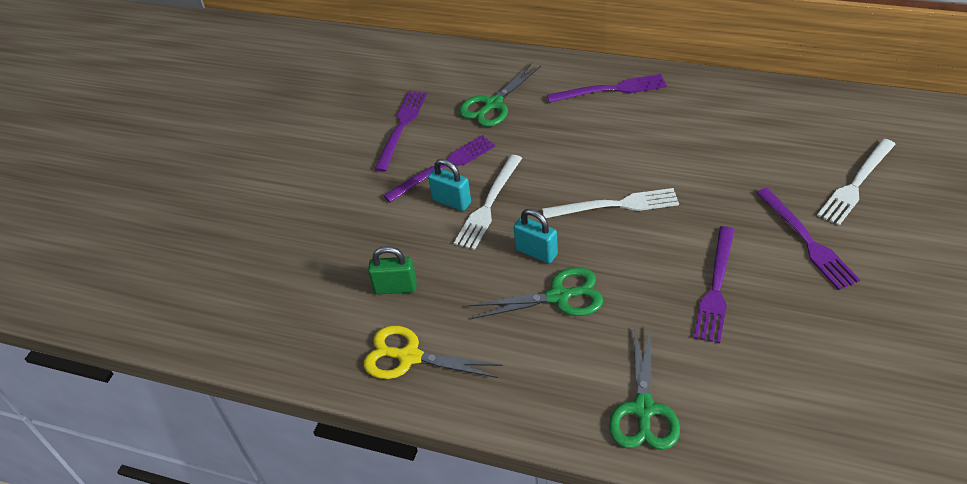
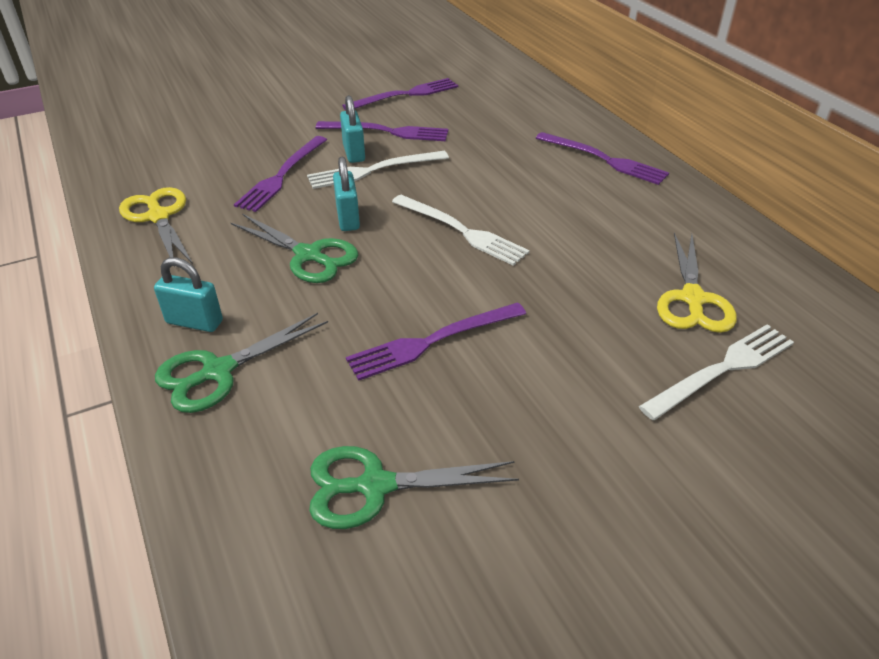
camera: 40 degrees right, 5 degrees down
(395, 287) = (227, 175): green padlock -> none
(493, 104) = (492, 117): green scissors -> green scissors (375, 486)
(574, 397) = (194, 322): none -> turquoise padlock
(789, 153) = (692, 299): none -> yellow scissors
(806, 240) = (581, 373): purple fork -> purple fork (282, 175)
(856, 184) = (722, 369): white fork -> white fork turned 150 degrees clockwise

